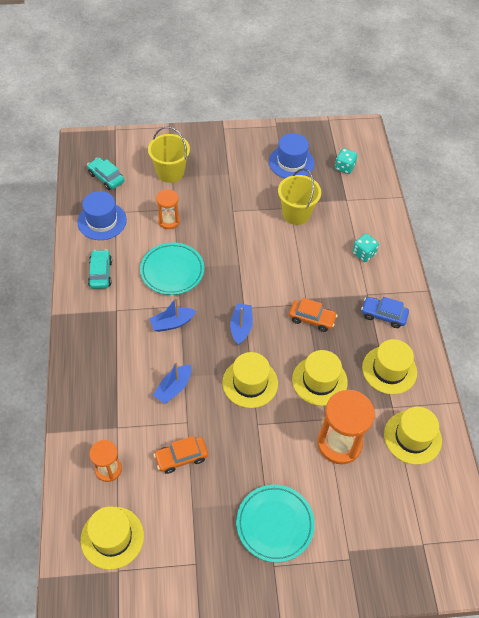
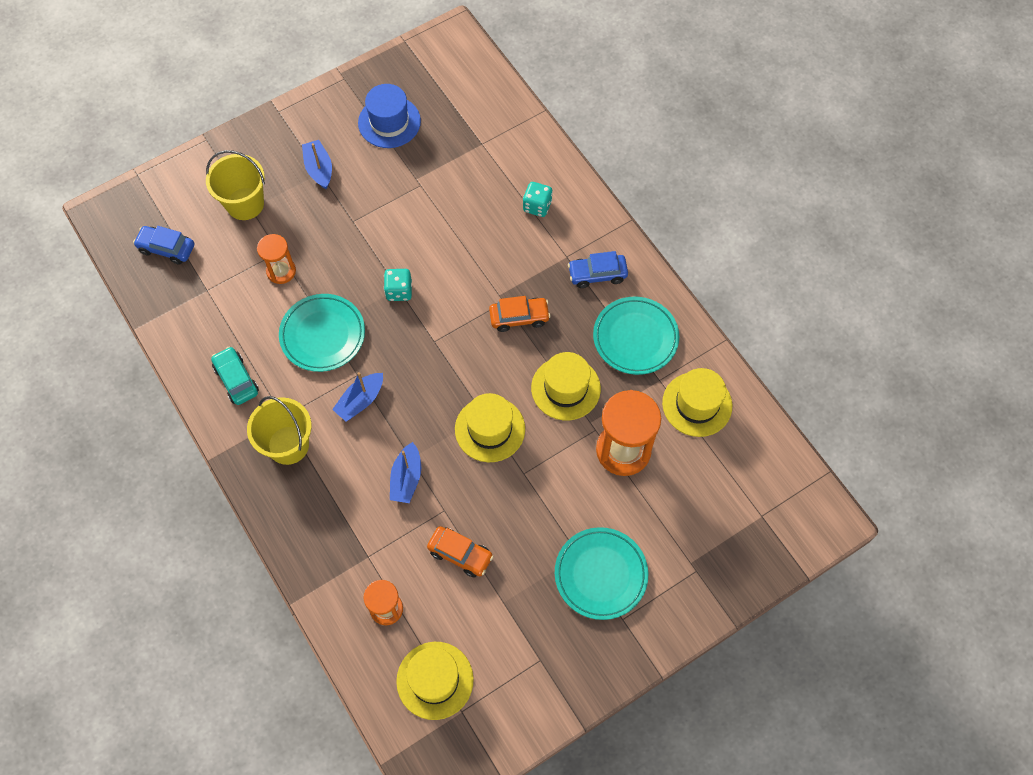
camera: 25 degrees left, 10 degrees up
(102, 221) = (196, 310): blue hat -> none
(106, 178) = (166, 248): turquoise car -> blue car
(181, 457) = (460, 554): orange car -> orange car turned 105 degrees counterclockwise
(241, 327) = (443, 367): blue boat -> blue boat (319, 169)
(296, 214) = (432, 190): yellow bucket -> yellow bucket (288, 445)
(344, 167) = (457, 100): turquoise dice -> turquoise dice (399, 291)
(389, 370) = (635, 338): yellow hat -> turquoise plate

